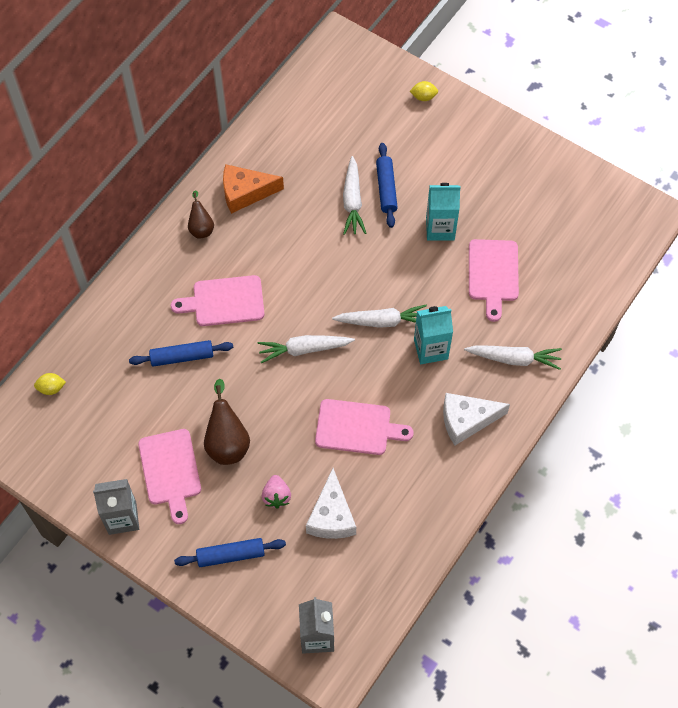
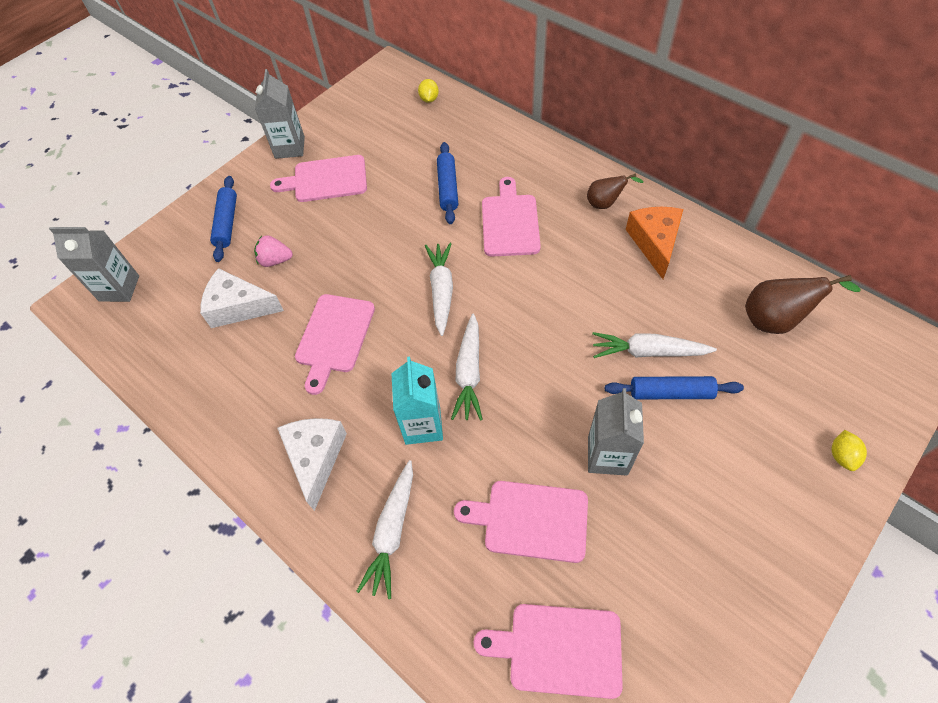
camera: 100 degrees right, 5 degrees down
(227, 442) = (345, 222): brown pear -> brown pear (776, 320)
(440, 228) = (607, 455): turquoise carton -> grey carton
(570, 255) = (558, 649): none -> pink cutting board

